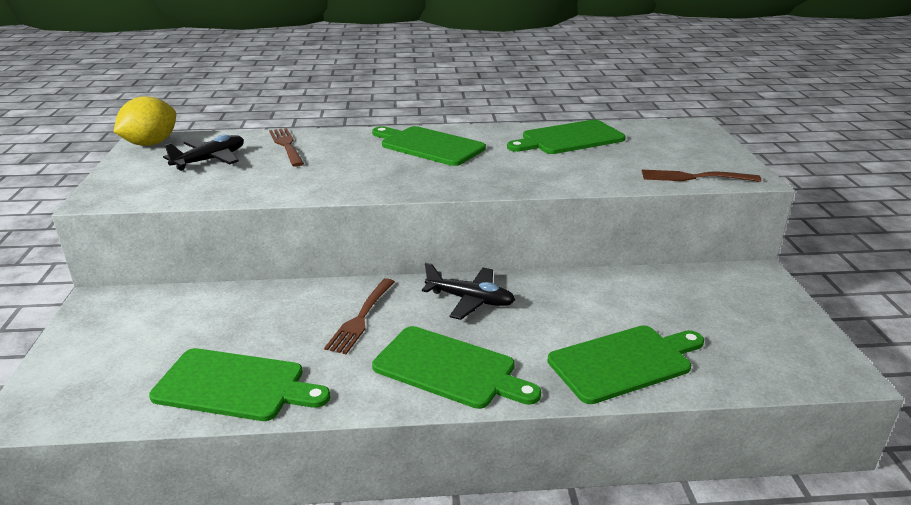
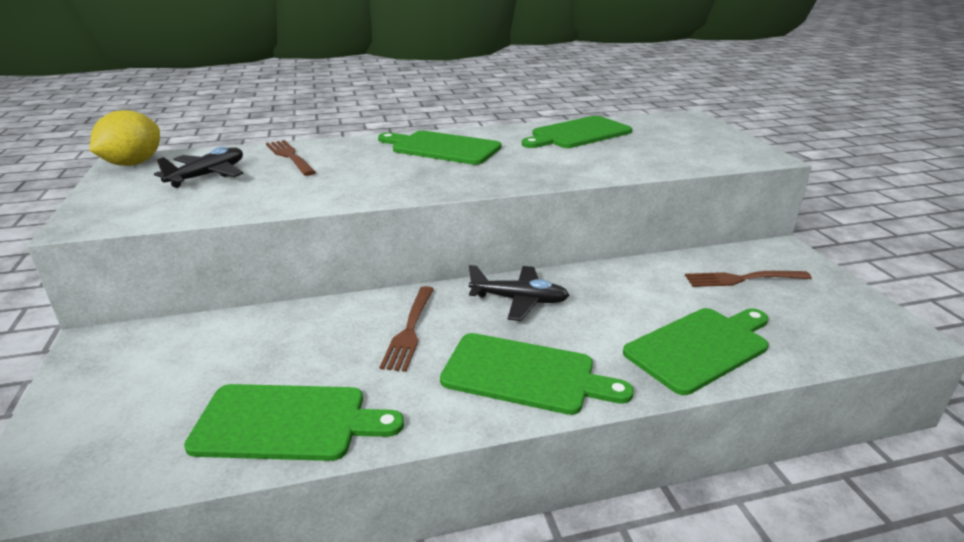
camera: 10 degrees left, 0 degrees up
(695, 177) = (716, 160): brown fork -> brown fork (743, 279)

